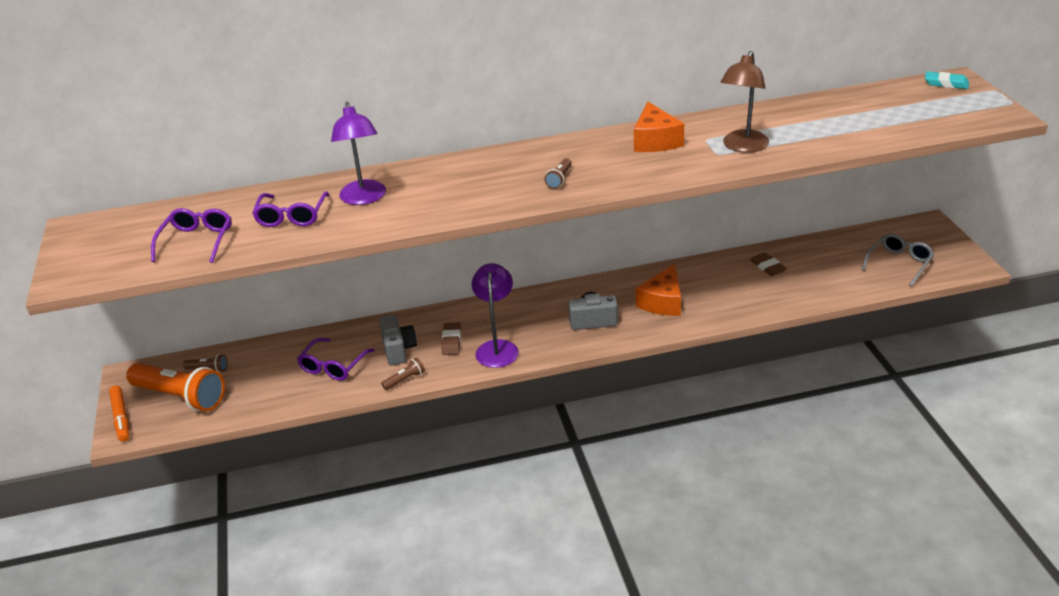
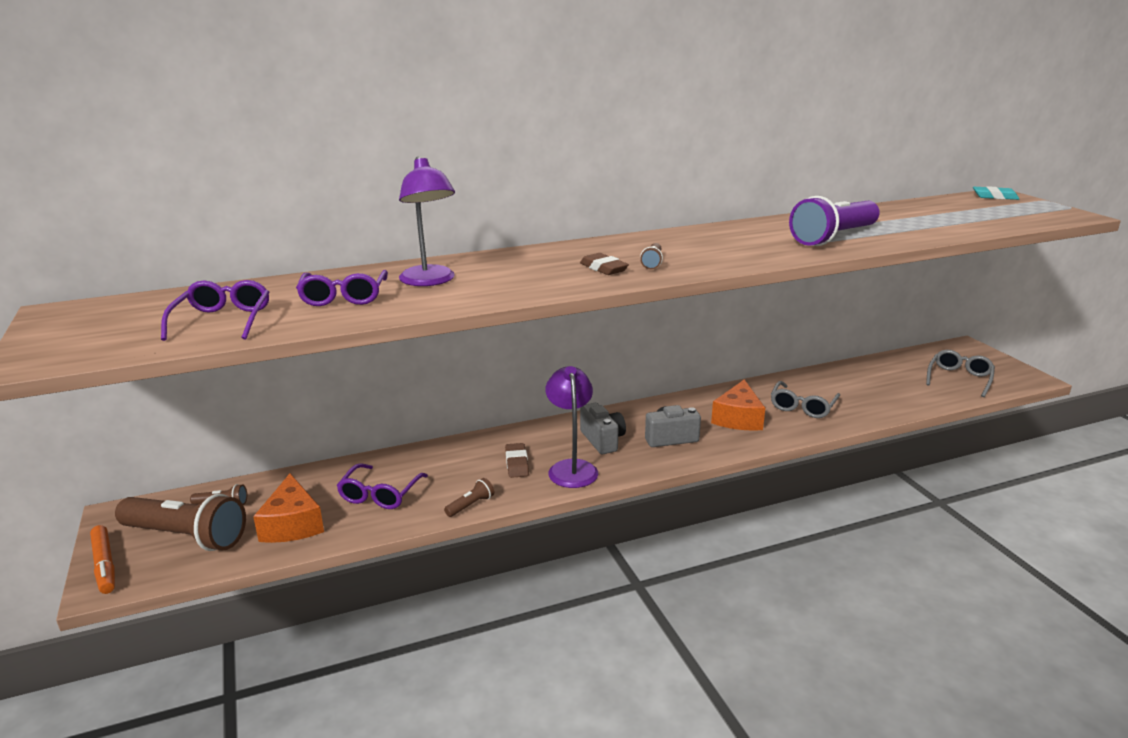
camera: 10 degrees left, 10 degrees down
(180, 397) = (186, 536): orange flashlight -> brown flashlight
(398, 350) = (456, 474): grey camera -> grey camera (602, 440)
(655, 141) = (738, 235): orange cheese -> orange cheese (292, 524)
(729, 291) = (802, 407): none -> grey glasses
(742, 147) = (834, 237): brown lamp -> purple flashlight
(768, 267) = (831, 385): brown eraser -> brown eraser (603, 268)

